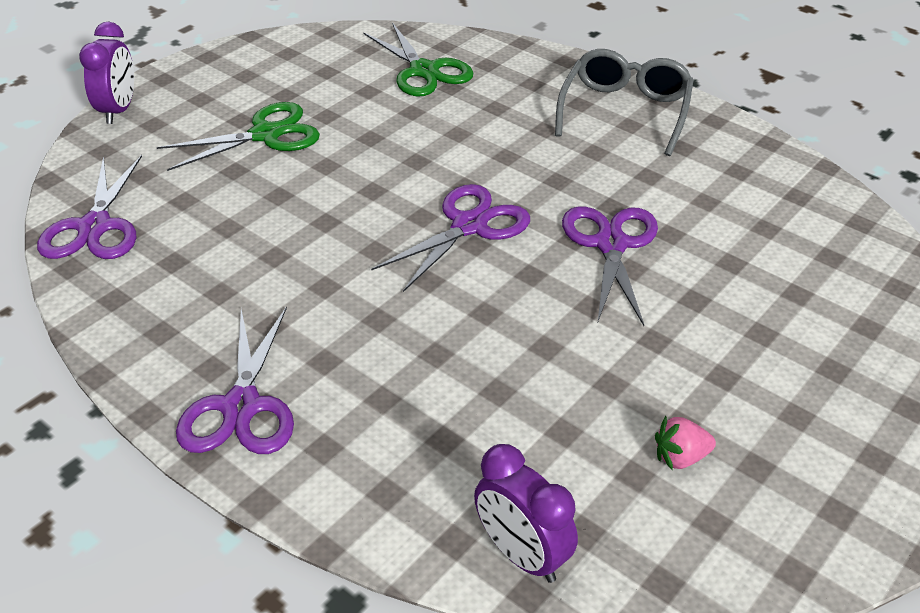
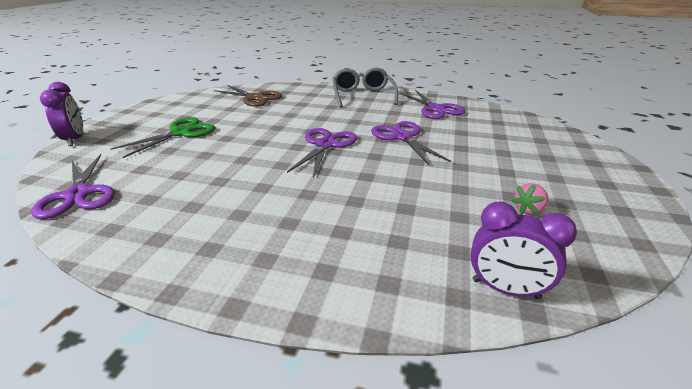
camera: 25 degrees left, 10 degrees down
(241, 407) = (247, 265): purple scissors -> purple scissors (436, 109)
(424, 71) = (255, 98): green scissors -> brown scissors

